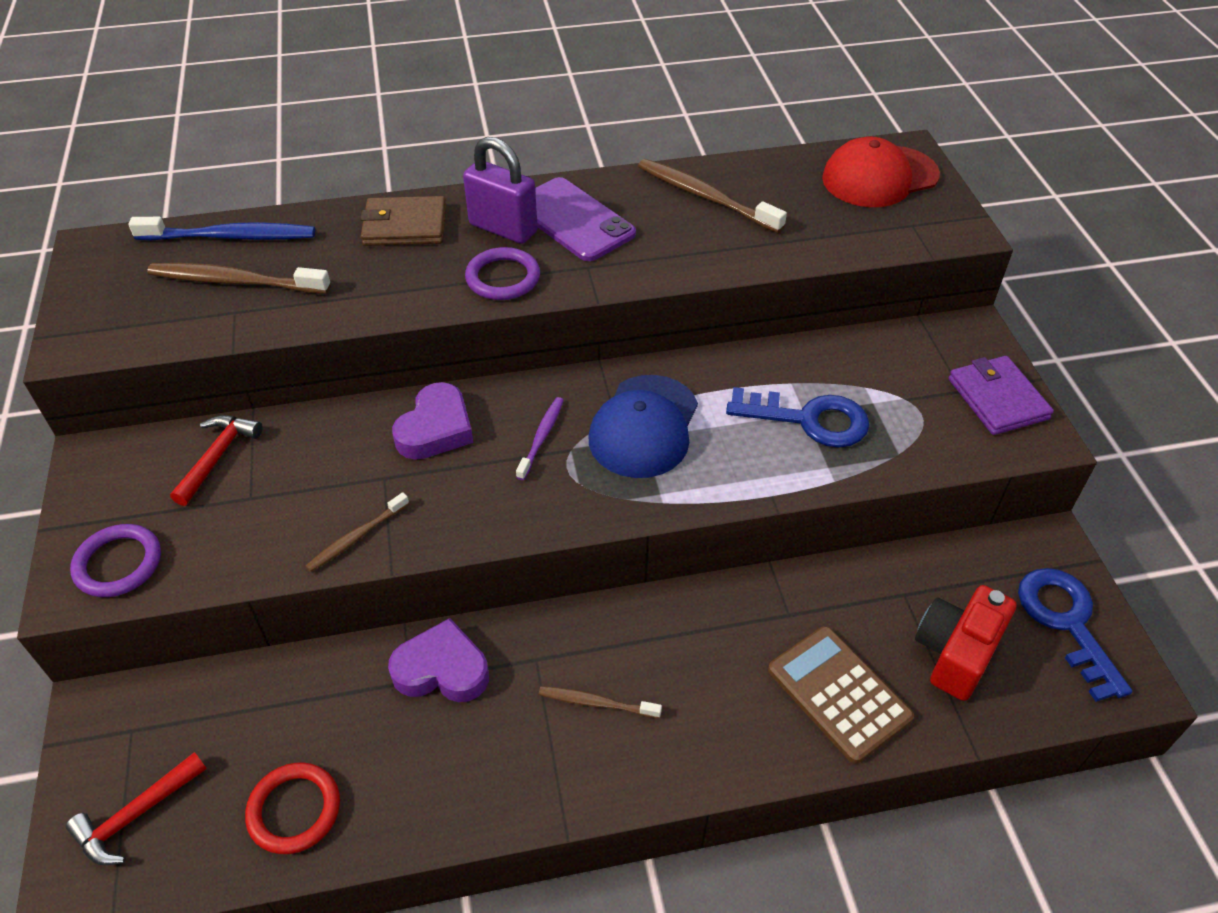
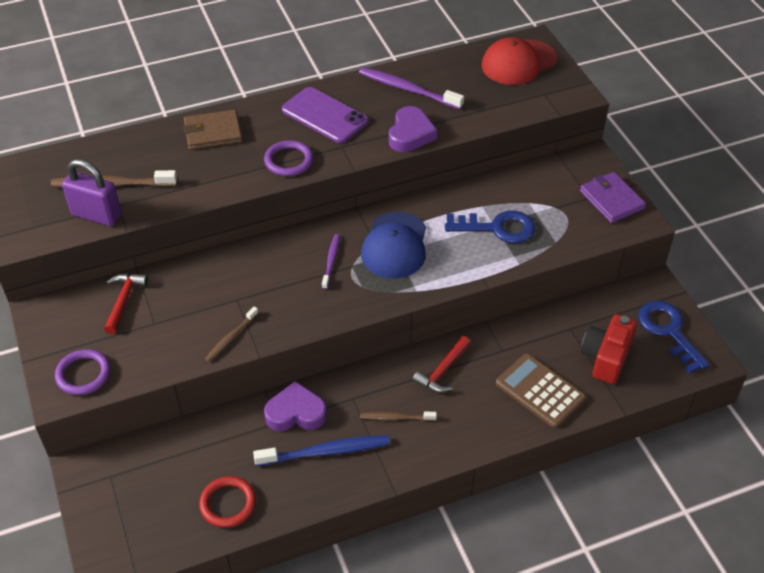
camera: 10 degrees left, 0 degrees up
(136, 815) = (131, 521): red hammer -> red hammer (443, 371)
(230, 237) = (96, 154): blue toothbrush -> blue toothbrush (326, 452)
(436, 429) = (261, 264): purple heart -> purple heart (410, 134)
(503, 228) = (279, 127): purple padlock -> purple padlock (97, 215)
(705, 197) = (408, 89): brown toothbrush -> purple toothbrush

